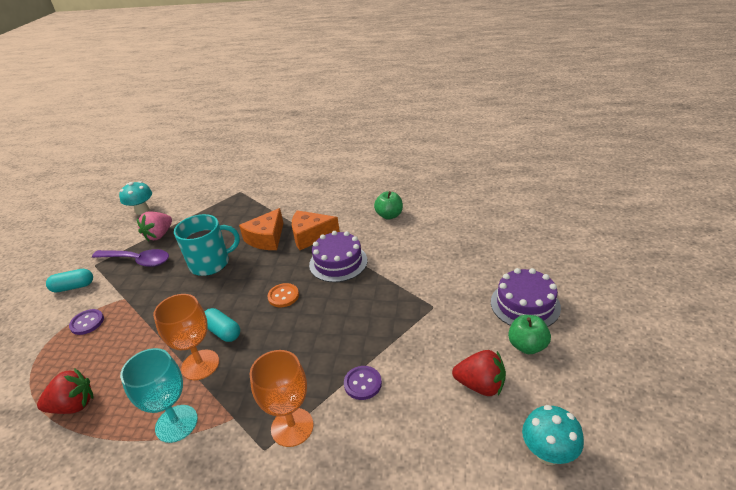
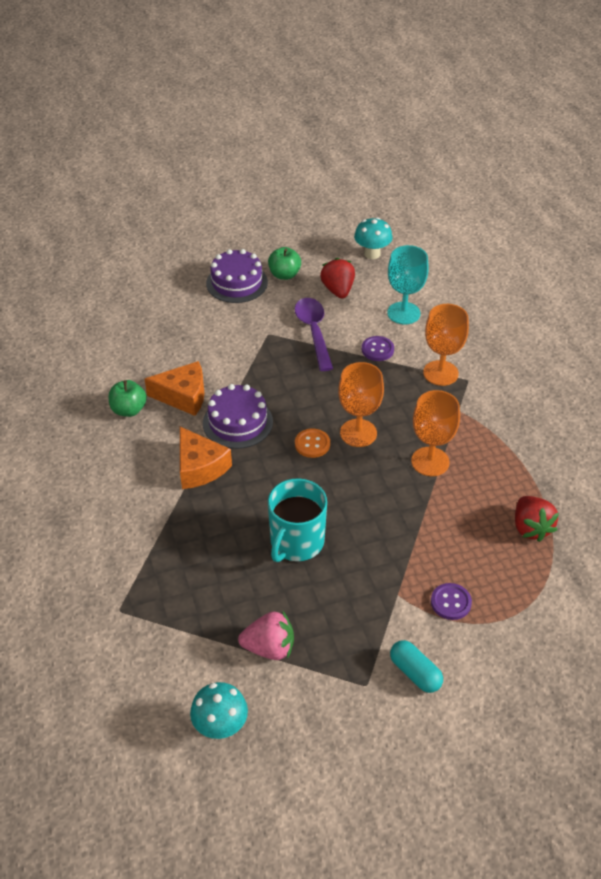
camera: 120 degrees left, 10 degrees up
(74, 405) = (530, 528): red strawberry -> red strawberry turned 150 degrees counterclockwise
(137, 260) = (332, 633): purple spoon -> purple spoon (313, 332)
(176, 423) = (489, 442): turquoise goblet -> turquoise goblet (403, 313)
(210, 263) = (296, 542): turquoise mug -> turquoise mug turned 105 degrees counterclockwise
(223, 332) = (385, 467): turquoise capsule -> none
(266, 238) = (223, 510): orange cheese -> orange cheese (183, 396)
(271, 328) = (358, 433): none -> orange goblet

